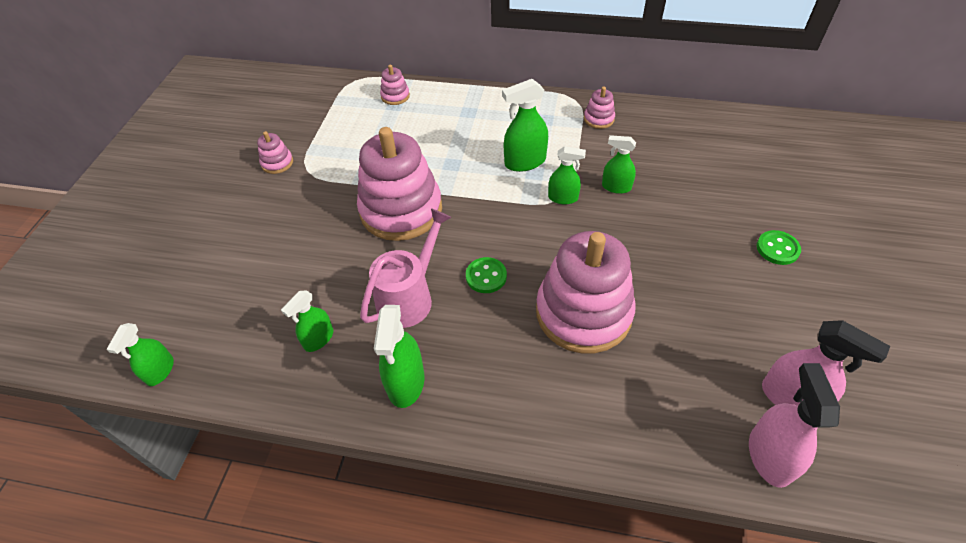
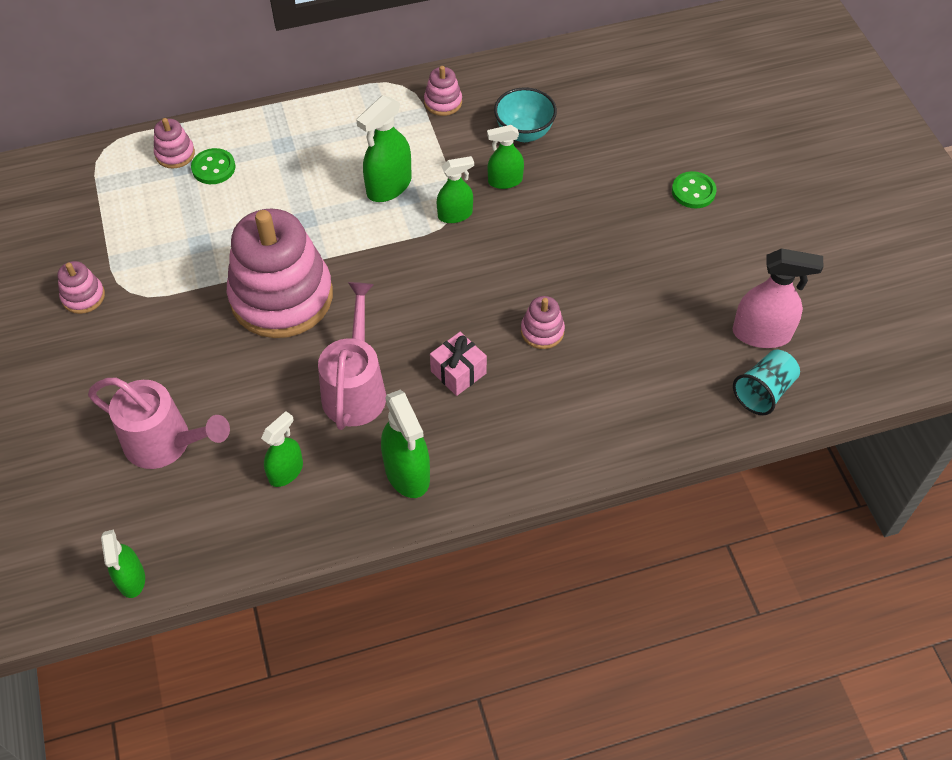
camera: 30 degrees left, 5 degrees up
(255, 281) = (166, 443): none -> pink watering can
(318, 339) = (286, 471): green spray bottle -> green spray bottle turned 150 degrees counterclockwise
(486, 276) = (423, 334): green button -> green button (213, 168)
(495, 318) = (458, 372): none -> pink gift
(583, 313) = (542, 331): pink stacking toy -> pink stacking toy, size x0.42
(650, 158) = (524, 133): none -> turquoise bowl
(769, 456) = (763, 391): pink spray bottle -> turquoise cup

